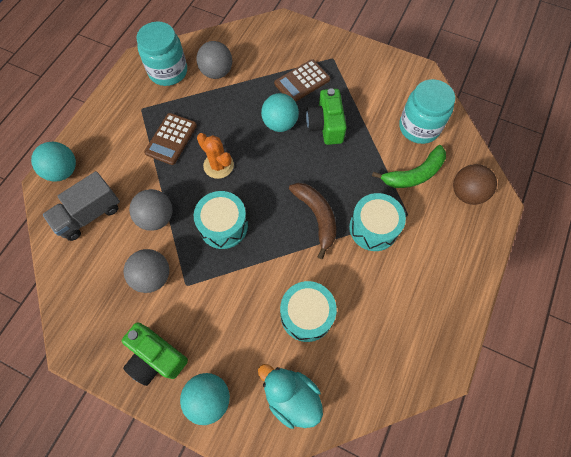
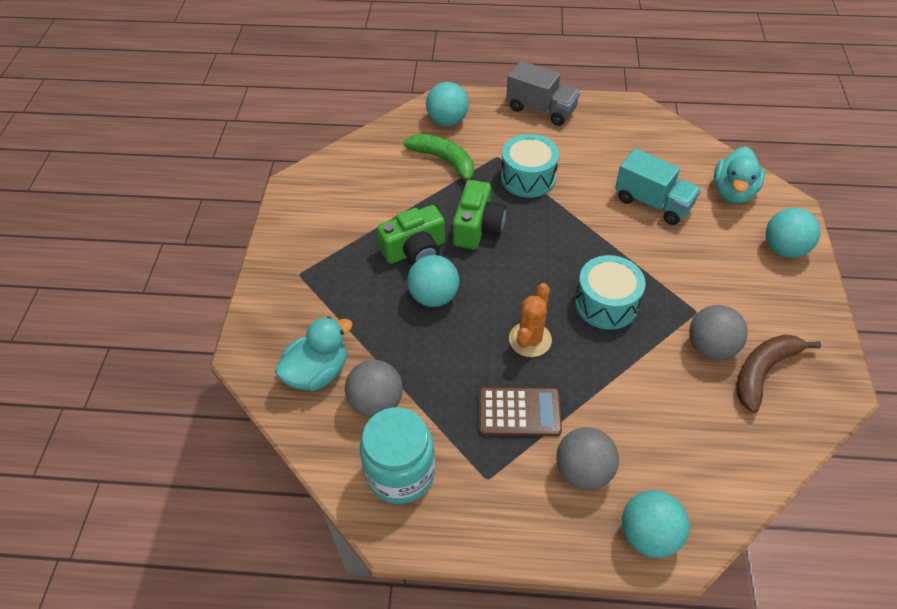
camera: 110 degrees left, 15 degrees down
(89, 215) = (687, 459): grey truck -> grey truck (541, 109)
(156, 218) = (640, 376): grey ball -> grey ball (583, 471)
(156, 357) = (785, 306): green camera -> green camera (477, 228)
(252, 51) = (317, 372): none -> turquoise duck
(302, 81) = (354, 294): brown calculator -> none
(306, 315) = (653, 203): turquoise drum -> turquoise truck
(316, 217) = (543, 225): brown banana -> brown banana (763, 372)
(419, 127) = (379, 170): turquoise jar -> none
(466, 193) = (447, 121): brown ball -> turquoise ball

